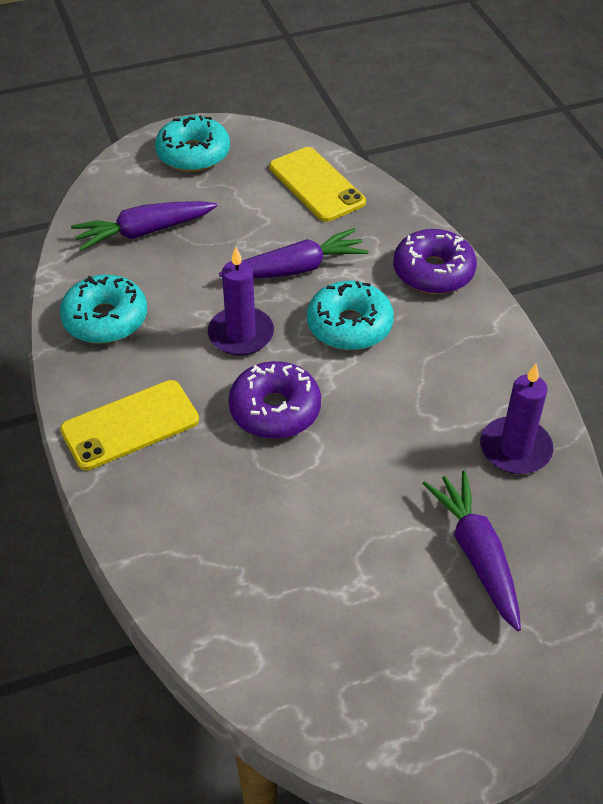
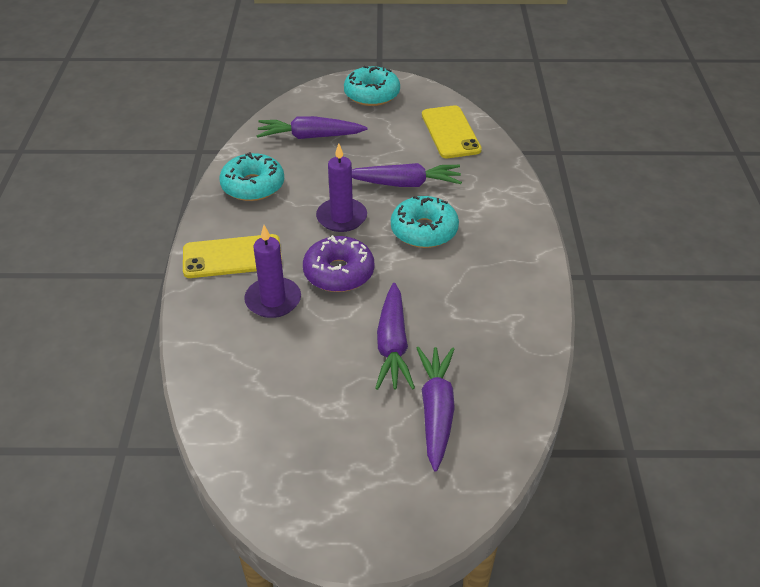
camera: 20 degrees right, 5 degrees down
(386, 486) = (392, 345): none -> purple carrot
(433, 272) = (508, 209): purple donut -> none
(515, 449) = (506, 346): purple candle -> purple candle (273, 300)

